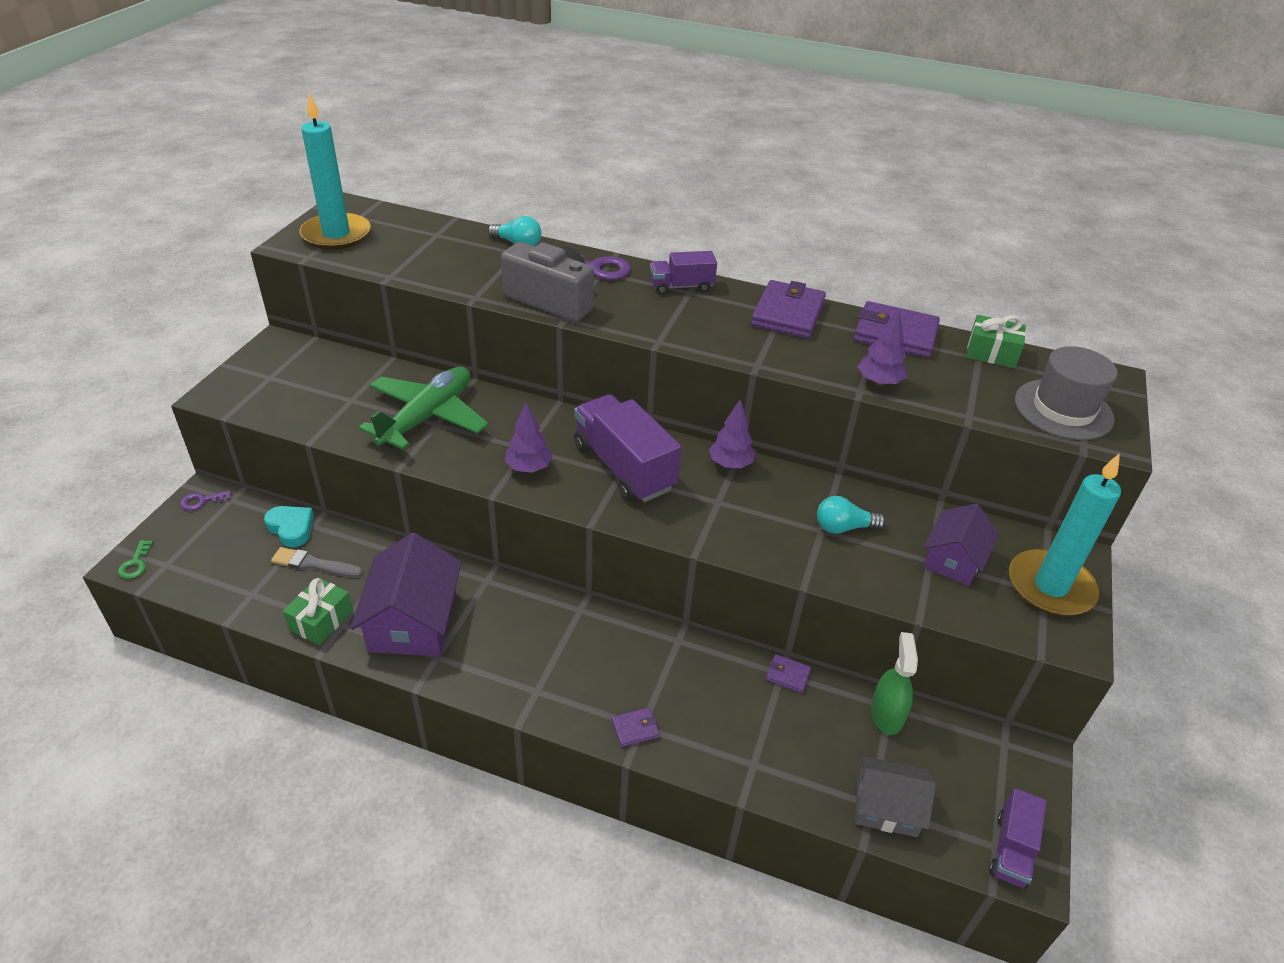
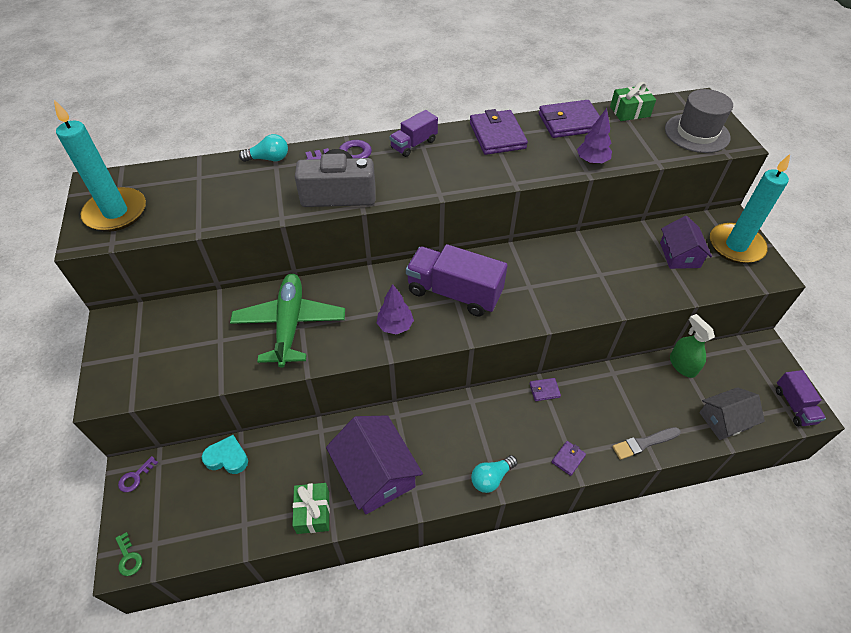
camera: 30 degrees left, 10 degrees up
(314, 564) = (269, 475): grey brush -> grey brush (644, 443)
(730, 464) = (514, 256): purple tree -> none
(788, 675) = (617, 372): purple wallet -> purple wallet (544, 390)
(843, 527) = (610, 266): turquoise light bulb -> turquoise light bulb (491, 478)

